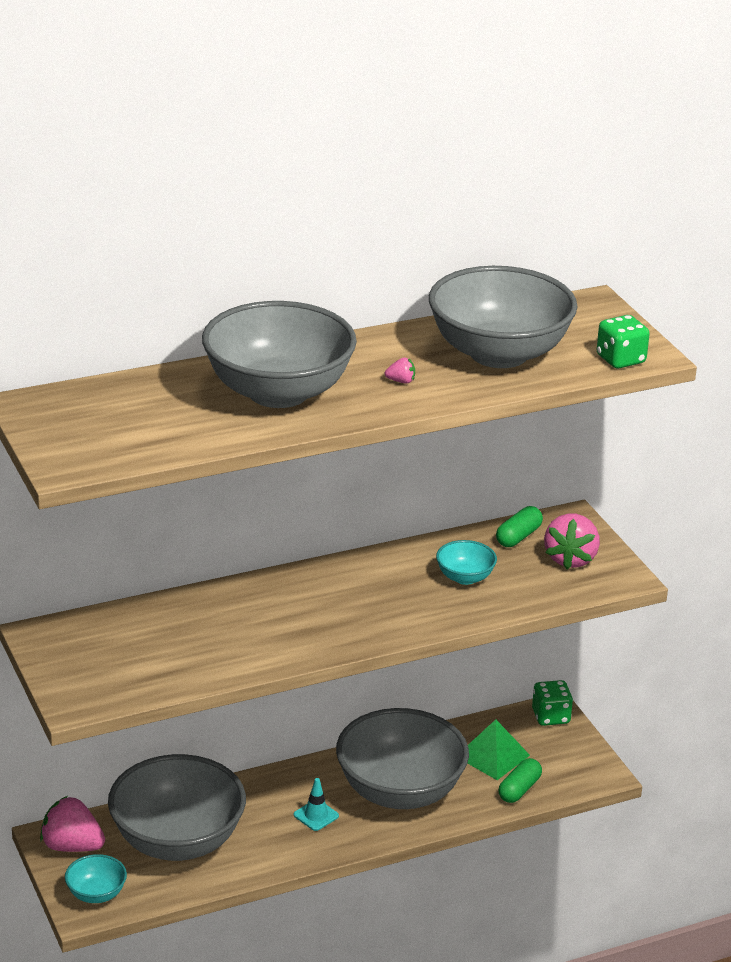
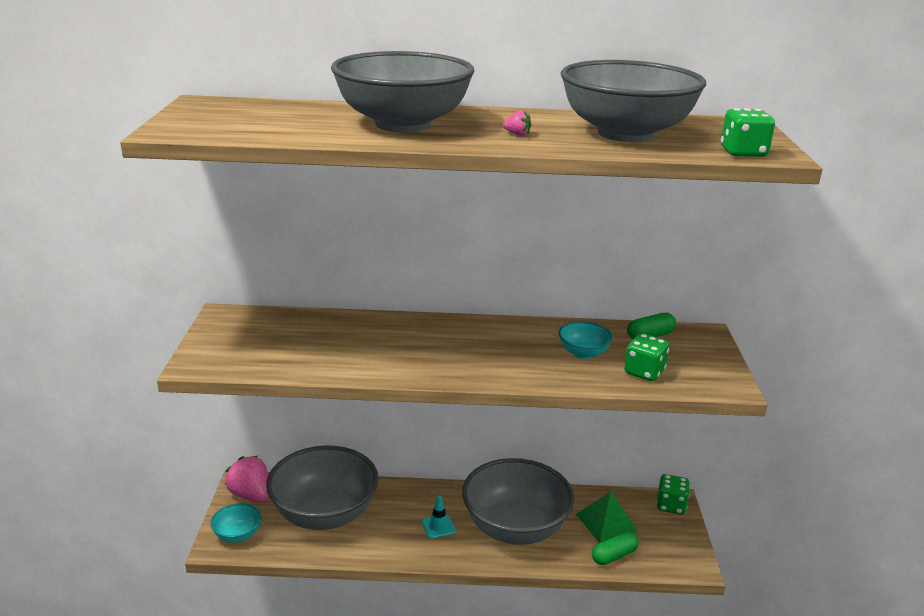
camera: 25 degrees right, 5 degrees down
(537, 584) = (644, 372): none -> green dice
(570, 559) = (686, 361): pink strawberry -> none

